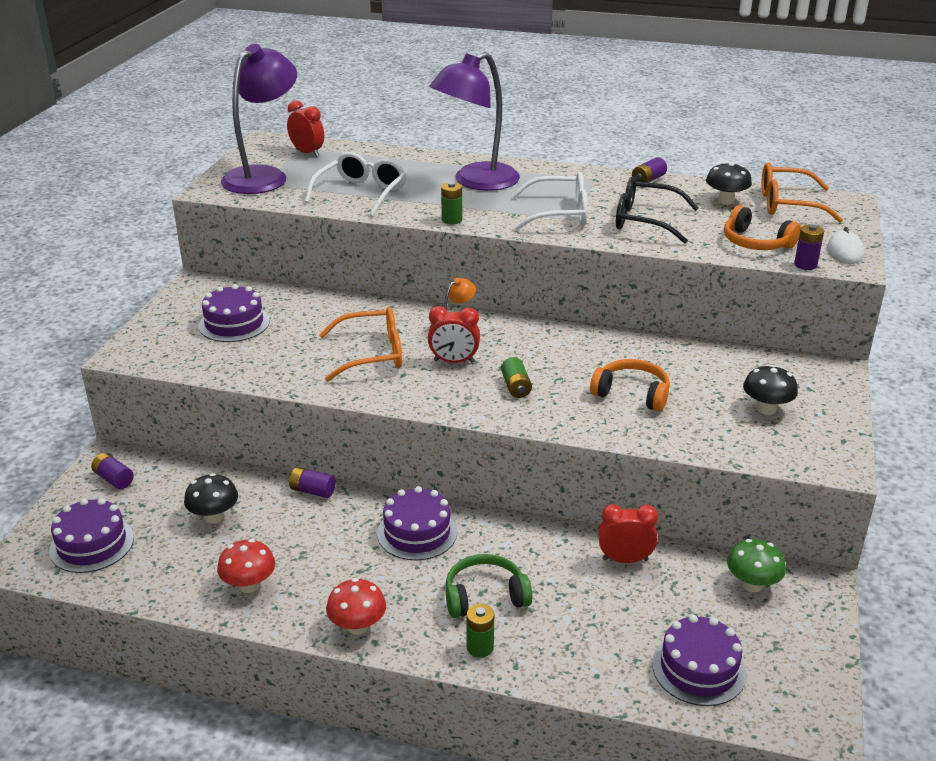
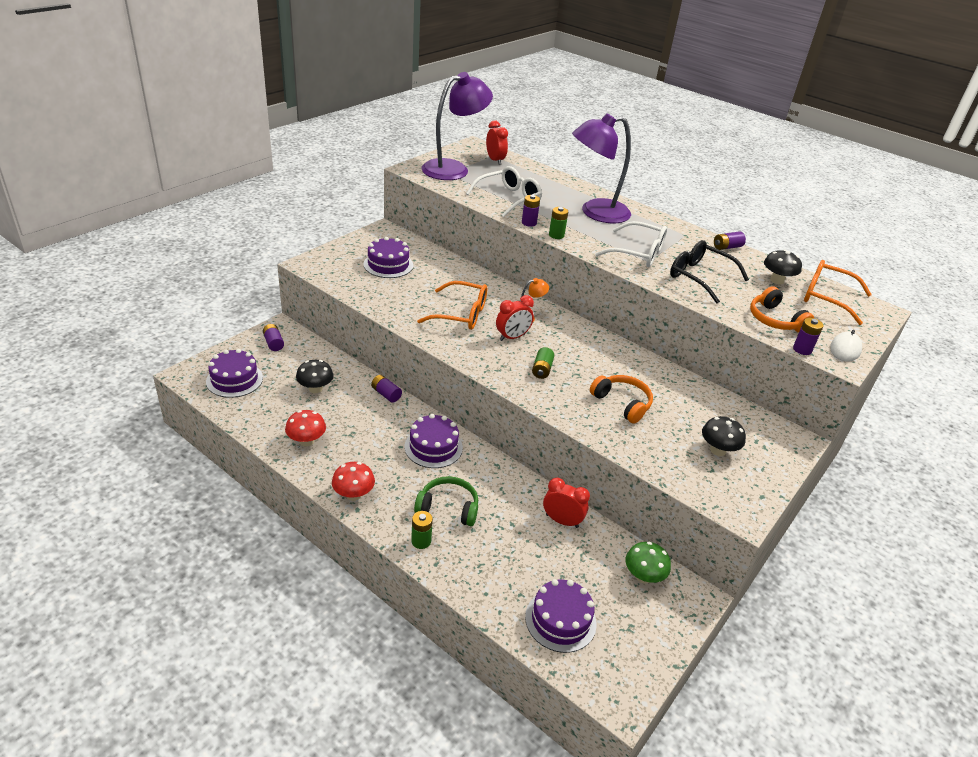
camera: 20 degrees right, 5 degrees up
(408, 215) = (529, 223): none -> purple battery
(454, 361) = (512, 337): red clock -> red clock turned 60 degrees counterclockwise

